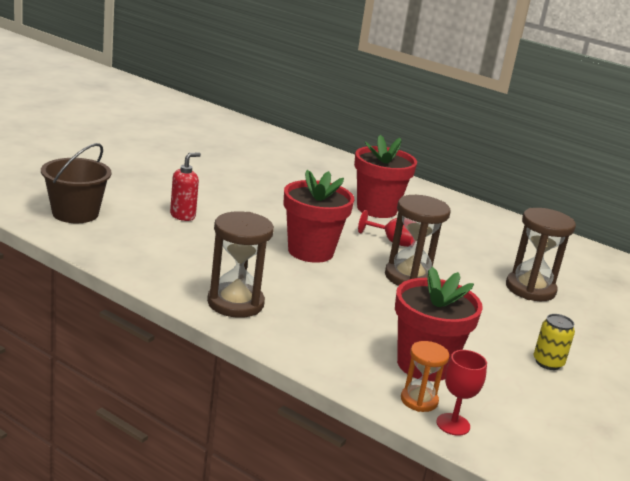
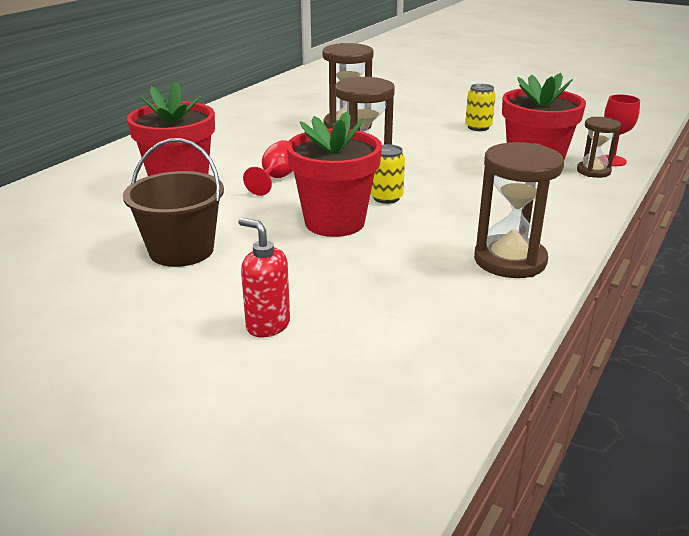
camera: 90 degrees left, 5 degrees up
(75, 213) = (313, 450): brown bucket -> brown bucket (181, 250)
(354, 277) = (386, 198): none -> yellow can
(419, 400) = (593, 171): orange hourglass -> brown hourglass

